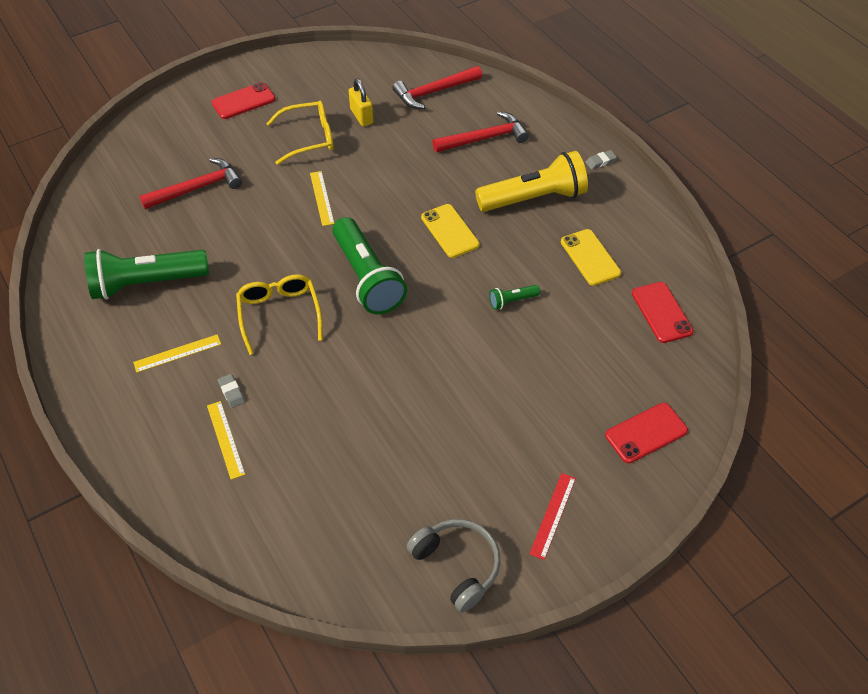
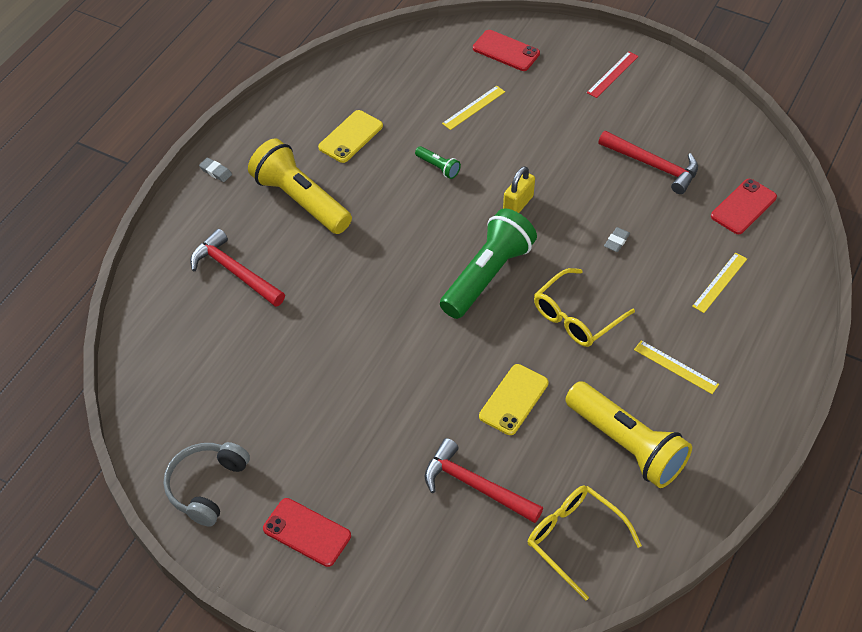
camera: 120 degrees left, 0 degrees up
(146, 283) = (626, 445): green flashlight -> yellow flashlight
(231, 392) = (678, 304): grey eraser -> grey eraser (616, 241)
(310, 138) = (329, 425): yellow glasses -> yellow glasses (573, 538)
(321, 198) = (412, 364): yellow ruler -> yellow ruler (474, 107)
(361, 116) = (263, 396): yellow padlock -> yellow padlock (518, 204)
(434, 92) = (180, 349): red hammer -> red hammer (653, 166)
(450, 231) = (386, 242): yellow phone -> yellow phone (513, 399)
(457, 565) = (691, 106): grey headphones -> grey headphones (206, 486)
(553, 515) = (612, 74): red ruler -> red ruler turned 45 degrees counterclockwise
(661, 312) = (382, 76): red phone -> red phone (743, 207)

